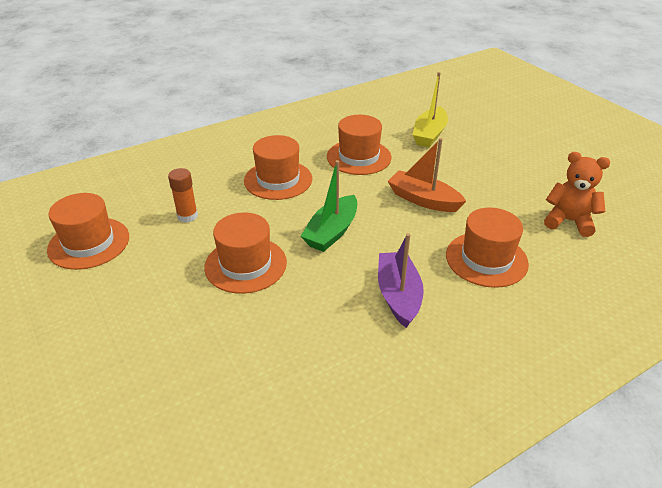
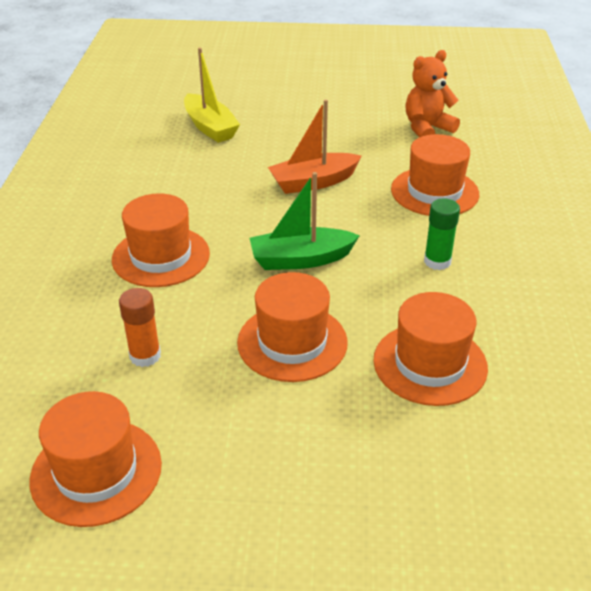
camera: 55 degrees left, 0 degrees up
(332, 232) = (301, 259): green boat -> green boat turned 105 degrees clockwise
(359, 157) = (191, 185): orange hat -> orange hat (430, 364)
(398, 295) = (437, 261): purple boat -> green glue stick

